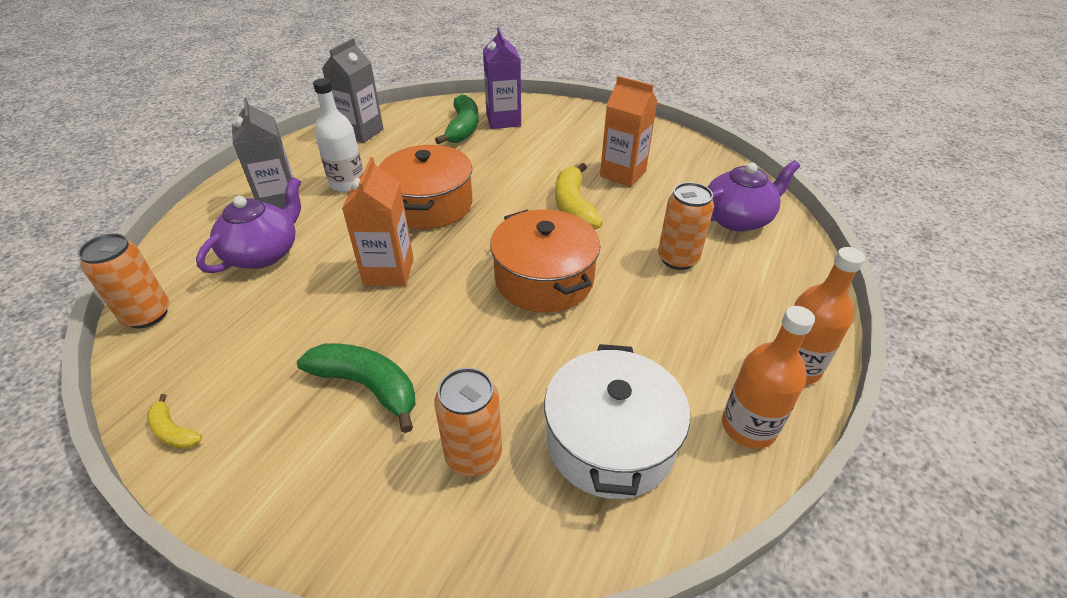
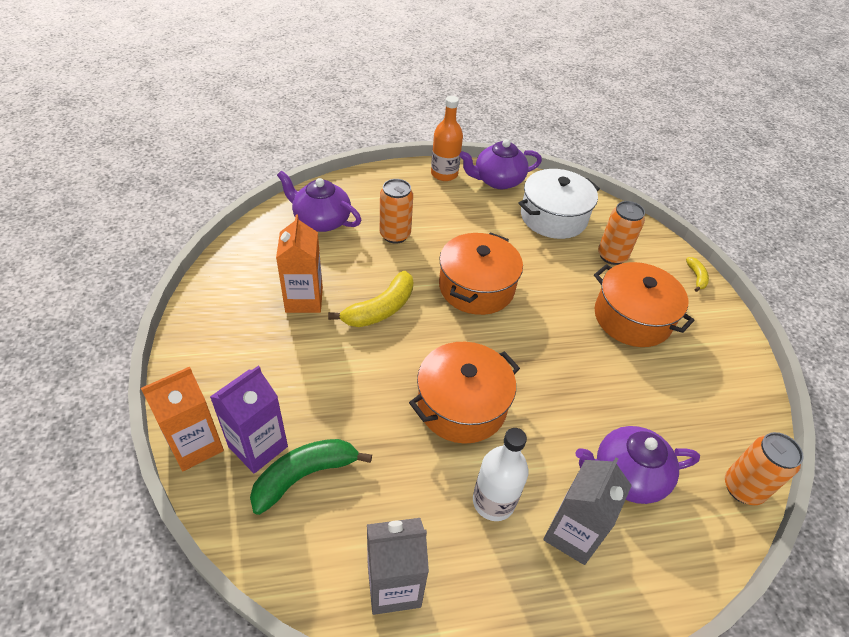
camera: 130 degrees left, 5 degrees up
(173, 431) = (748, 378): yellow banana -> yellow banana (696, 277)
(367, 386) = (632, 318): green banana -> orange pot
(388, 271) = (555, 373): orange carton -> orange carton (195, 445)
(748, 427) = (497, 180): orange bottle -> purple teapot

